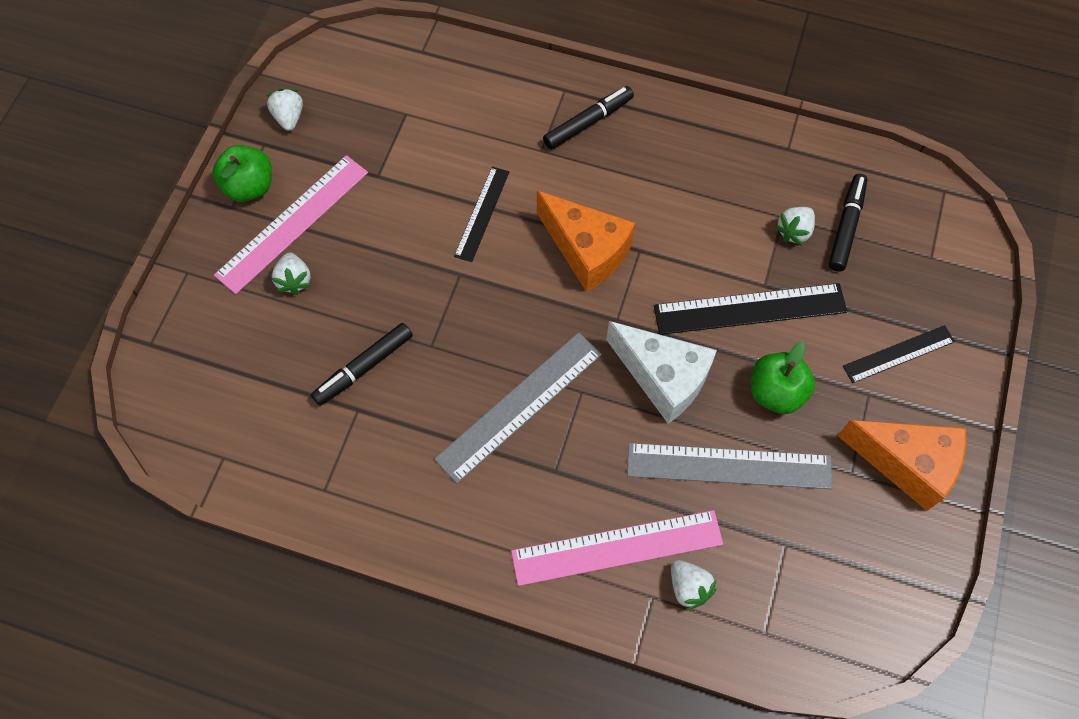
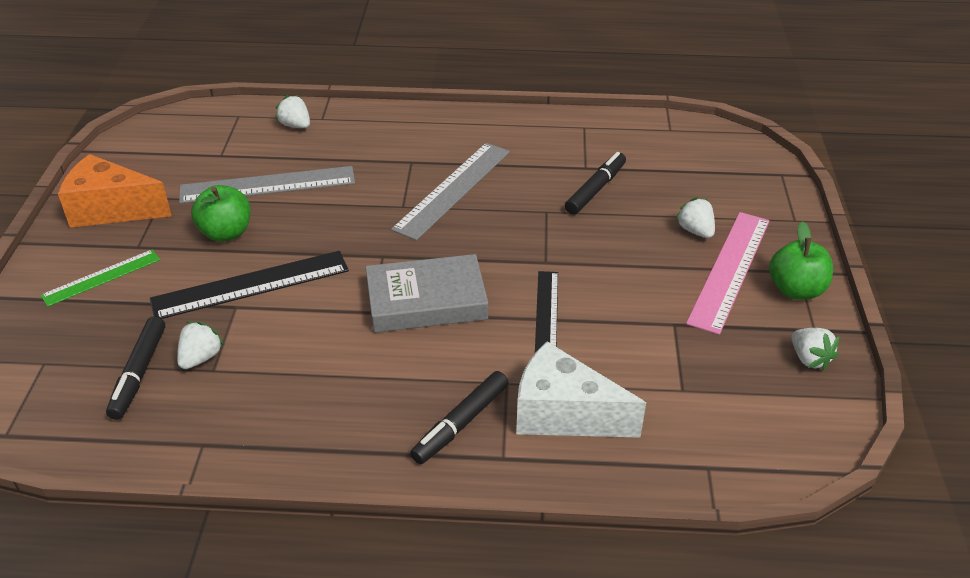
camera: 165 degrees right, 25 degrees down
(586, 251) = (426, 301): orange cheese -> grey book
(617, 548) = (352, 134): pink ruler -> none
(663, 378) = (331, 225): white cheese -> white cheese (563, 414)
(898, 354) = (101, 277): black ruler -> green ruler

